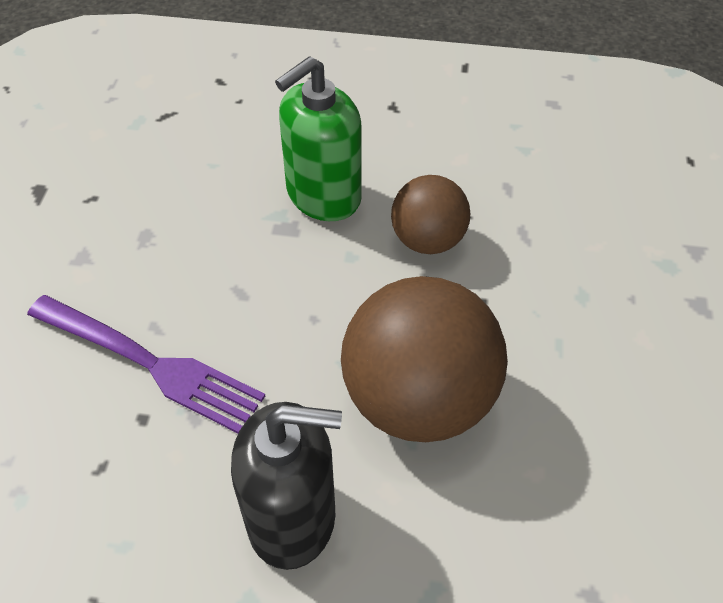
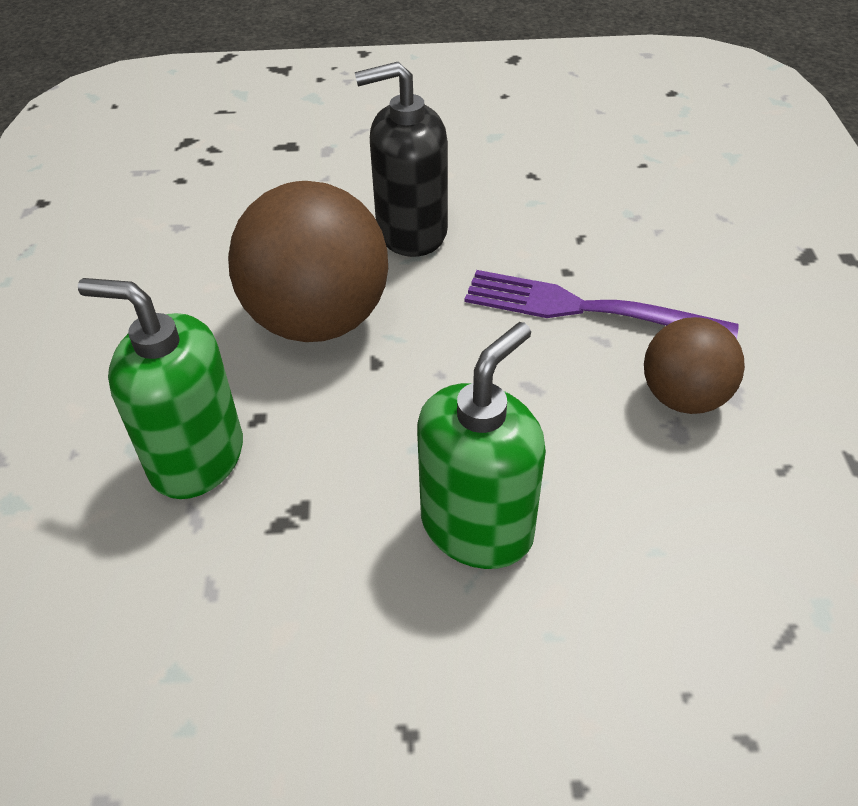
camera: 170 degrees right, 5 degrees down
(428, 240) = (323, 484): brown ball -> brown ball (683, 397)
(528, 277) = (196, 457): none -> green soap dispenser

